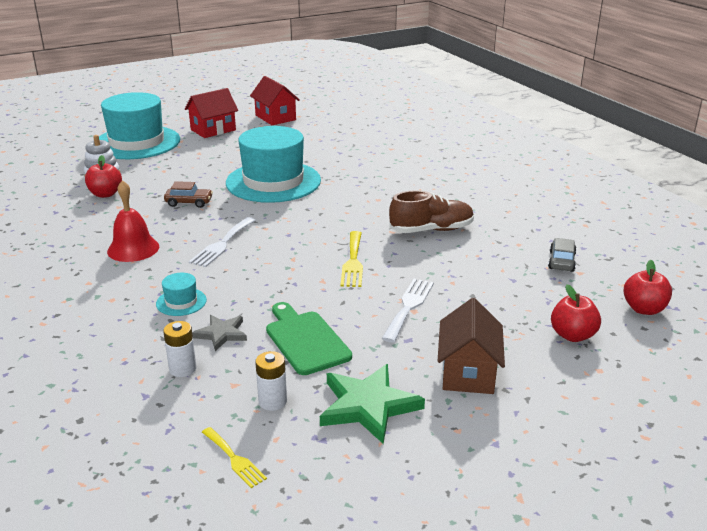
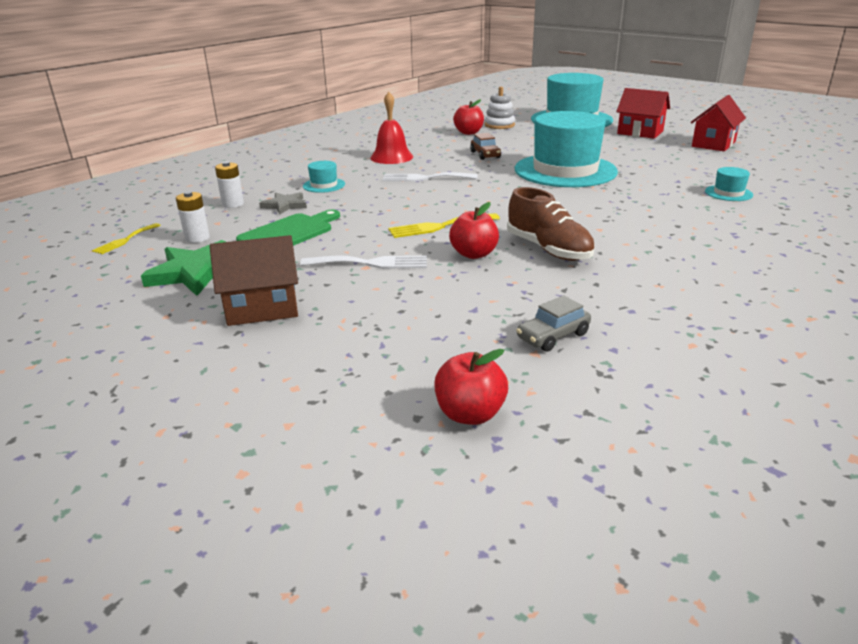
camera: 70 degrees right, 0 degrees up
(379, 146) = (728, 193): none -> turquoise hat
(561, 261) = (553, 336): grey car -> grey car turned 150 degrees clockwise
(572, 335) = (365, 361): red apple -> red apple (474, 254)

